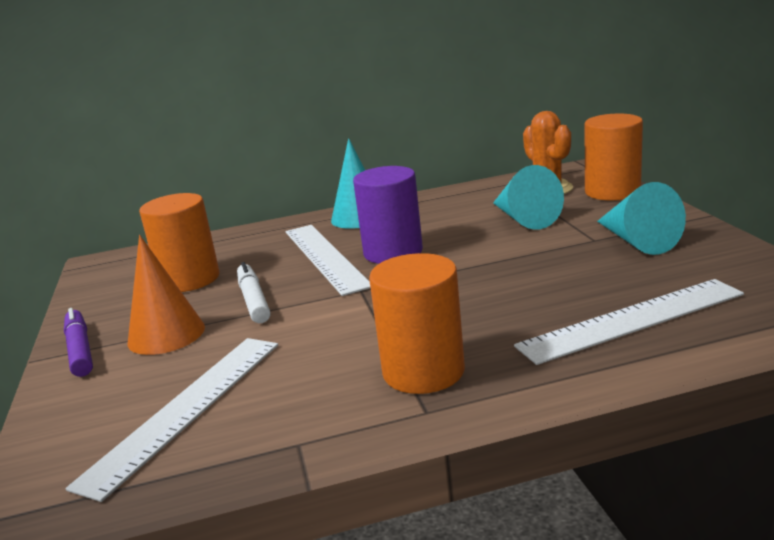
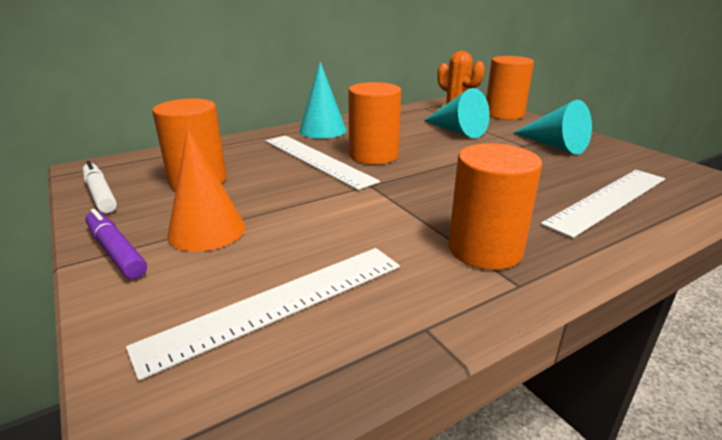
camera: 20 degrees left, 5 degrees up
(185, 408) = (278, 303): white ruler -> white ruler turned 45 degrees clockwise
(254, 300) = (277, 196): white marker -> white marker (100, 194)
(393, 252) = (373, 155): purple cylinder -> orange cylinder

